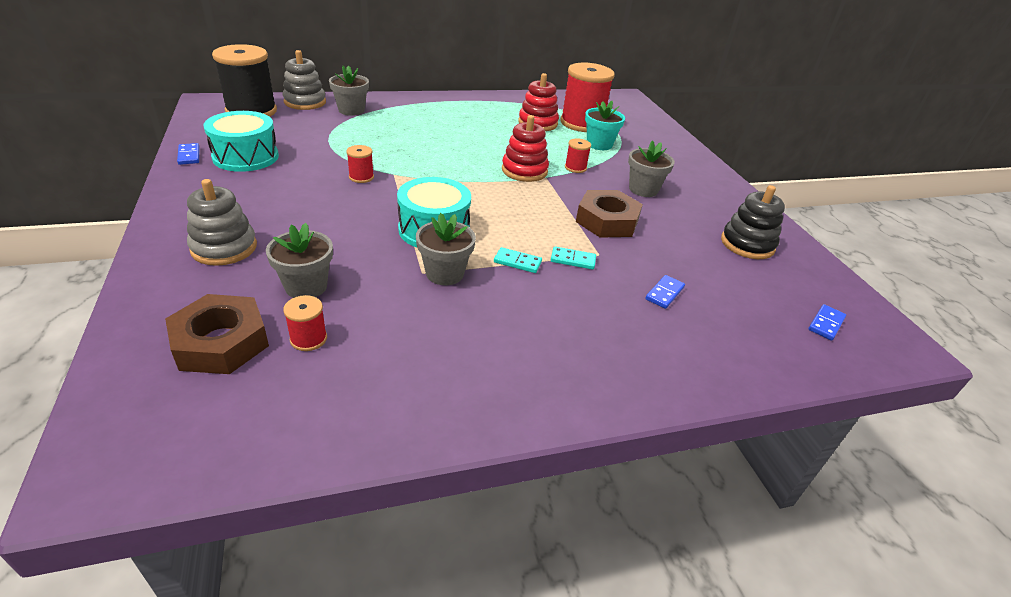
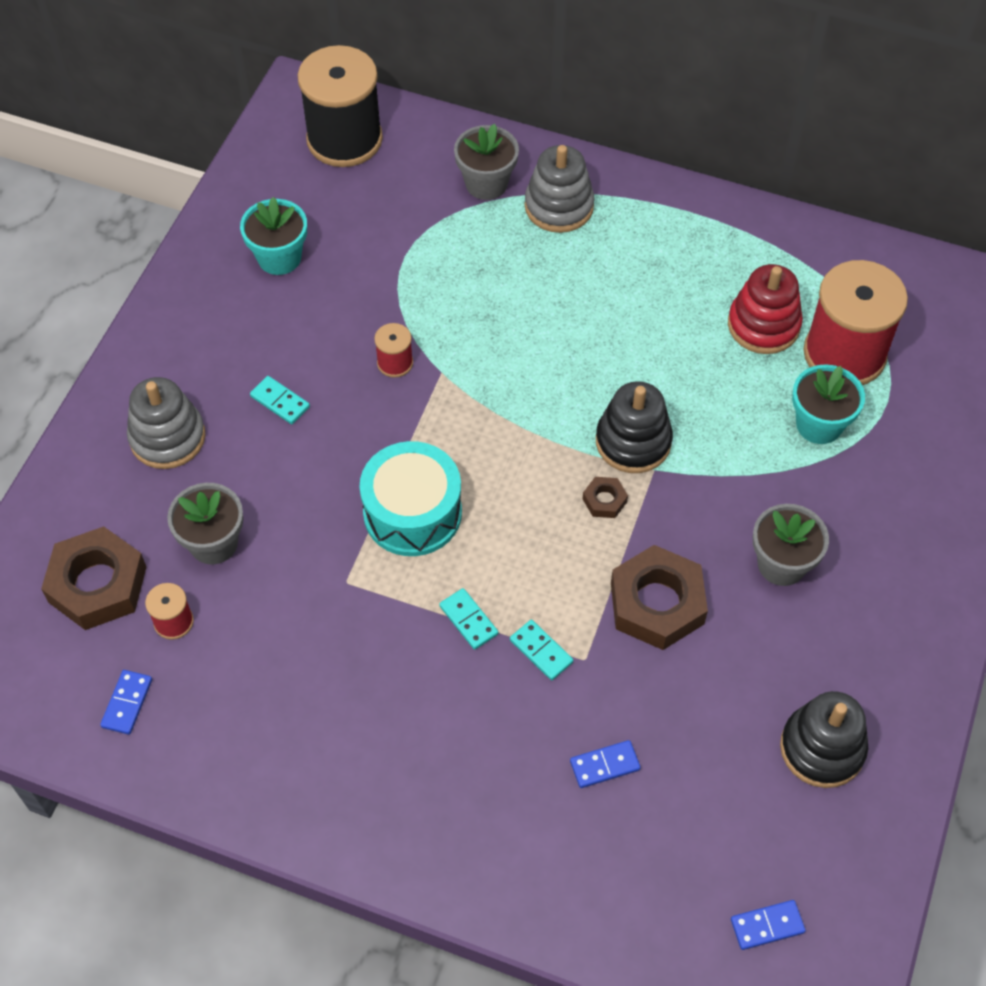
camera: 40 degrees right, 20 degrees up
(189, 155) = (215, 229): blue domino -> blue domino (127, 703)
(246, 157) = (279, 258): turquoise drum -> turquoise flower pot
(298, 210) = (280, 402): none -> turquoise domino
(305, 102) = (432, 137): grey stacking toy -> grey stacking toy (559, 206)
(445, 273) = (369, 596): grey flower pot -> none
(524, 171) = (633, 442): red stacking toy -> black stacking toy
(535, 194) = (604, 500): none -> brown nut
(575, 168) = (720, 467): red spool -> none

